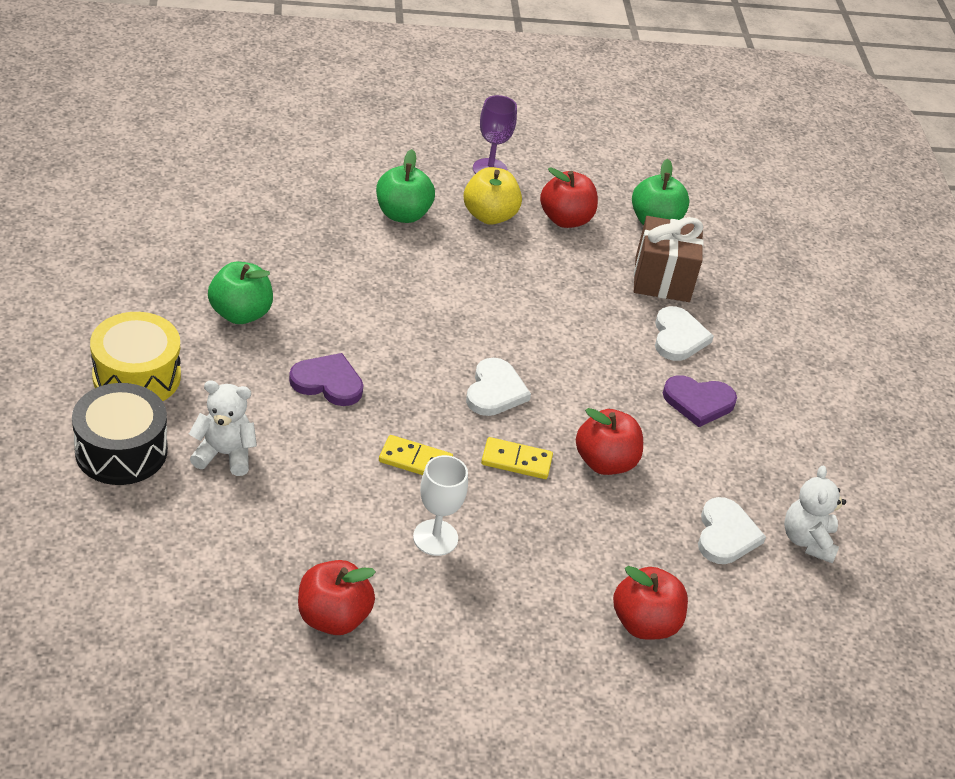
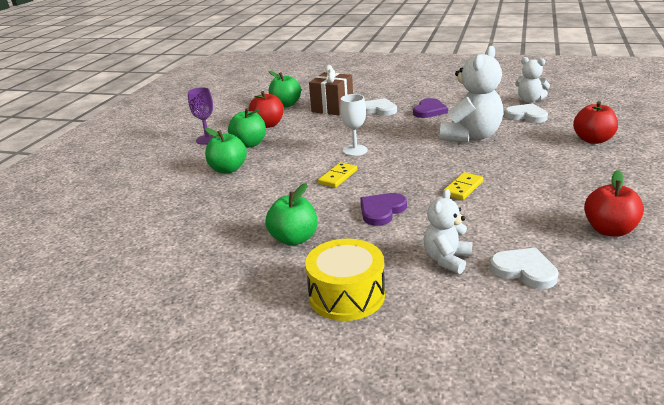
camera: 60 degrees left, 15 degrees down
(121, 450) = (435, 311): black drum -> none
(435, 538) = (532, 188): white goblet -> white goblet (355, 150)
(489, 215) = (249, 144): yellow apple -> green apple
(495, 391) = (406, 158): white heart -> white heart (524, 270)
(516, 461) = (467, 158): yellow domino -> yellow domino (338, 177)
(605, 462) = (471, 136): red apple -> white teddy bear

